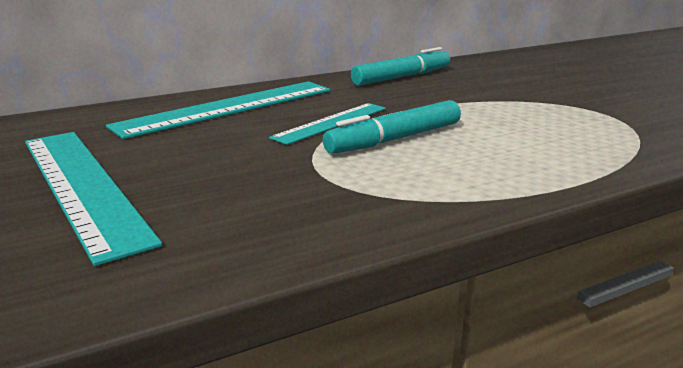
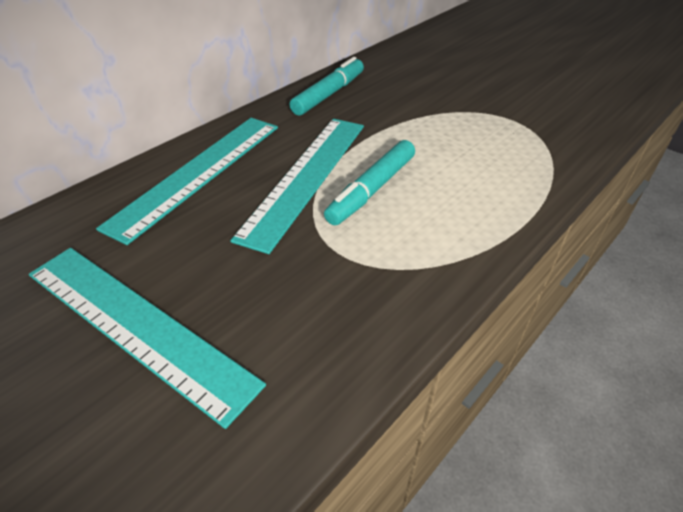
camera: 20 degrees left, 20 degrees up
(331, 123) = (306, 177): turquoise ruler -> turquoise ruler, size x1.73

